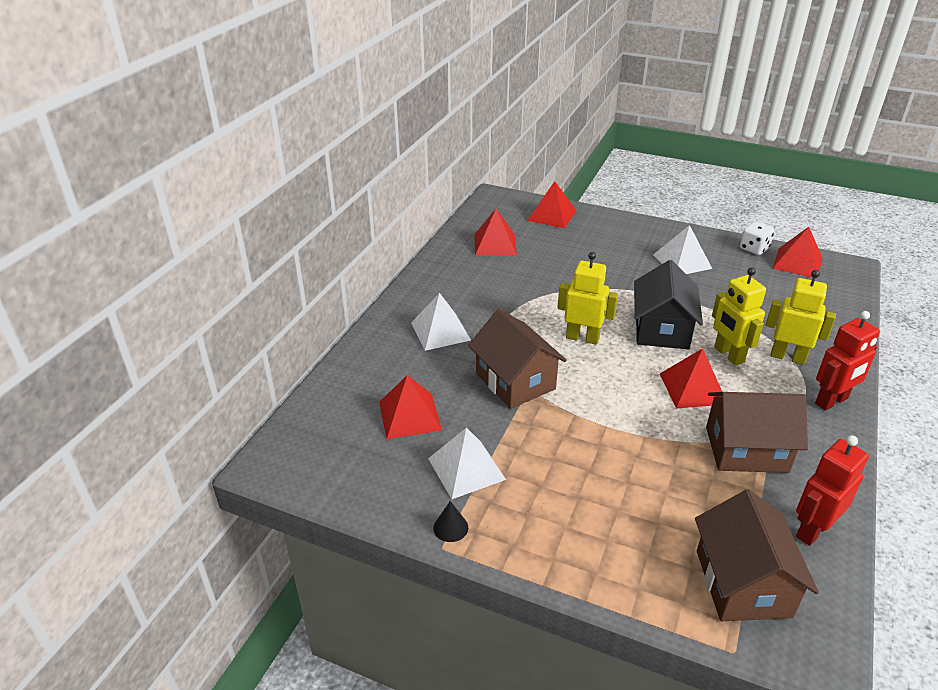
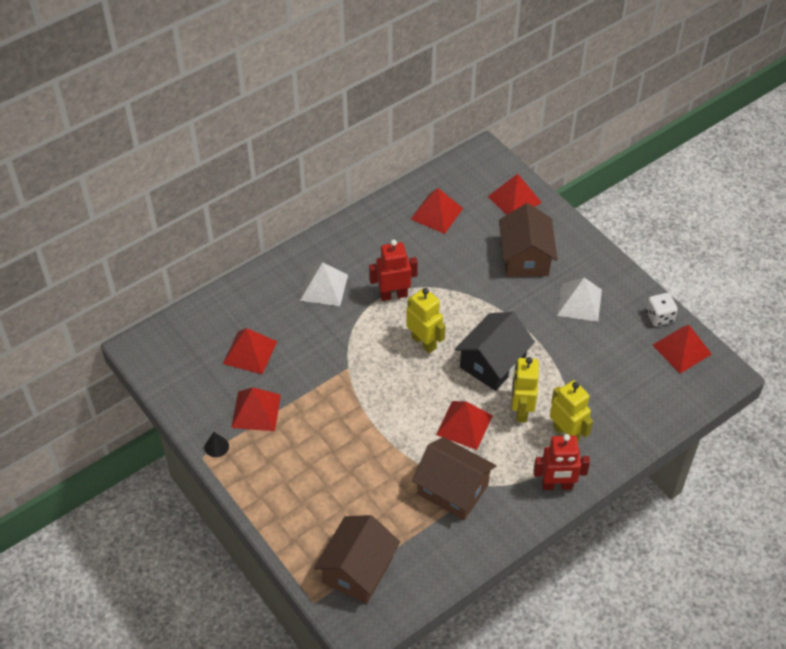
camera: 30 degrees right, 15 degrees up
(466, 469) = (256, 411): white pyramid -> red pyramid
(515, 381) = (342, 358): brown house -> brown house (525, 258)
(812, 530) = (436, 563): red robot -> red robot (393, 295)

